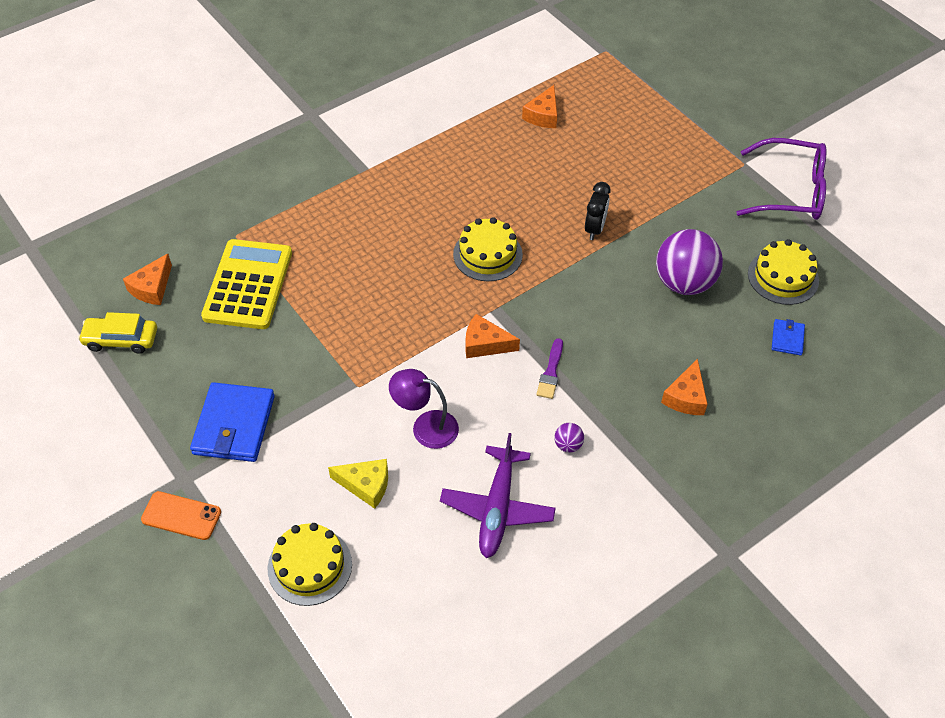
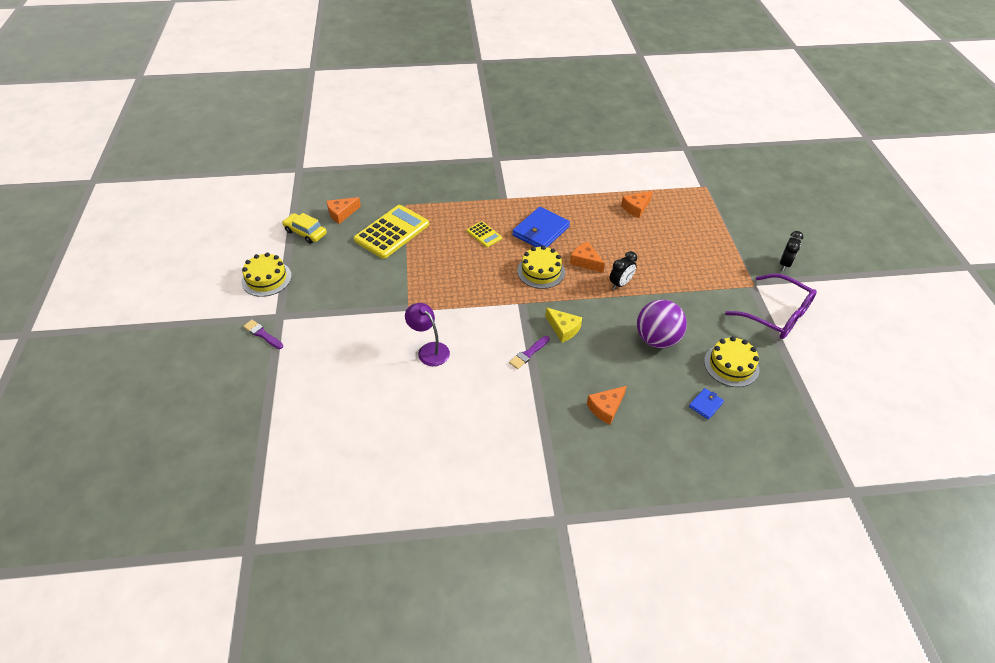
camera: 30 degrees right, 5 degrees down
(181, 516) = (262, 334): orange phone -> purple brush
(234, 425) = (326, 300): blue wallet -> blue wallet (541, 231)
(310, 566) = (305, 394): yellow cake -> yellow cake (266, 279)
(366, 485) = (370, 366): yellow cheese -> yellow cheese (563, 329)
(377, 234) = (484, 234): none -> yellow calculator
(485, 344) = (500, 320): orange cheese -> orange cheese (585, 261)
(497, 508) = (435, 415): purple plane -> none
(568, 445) = (506, 400): purple ball -> none
(759, 121) = (784, 264): none -> black clock

